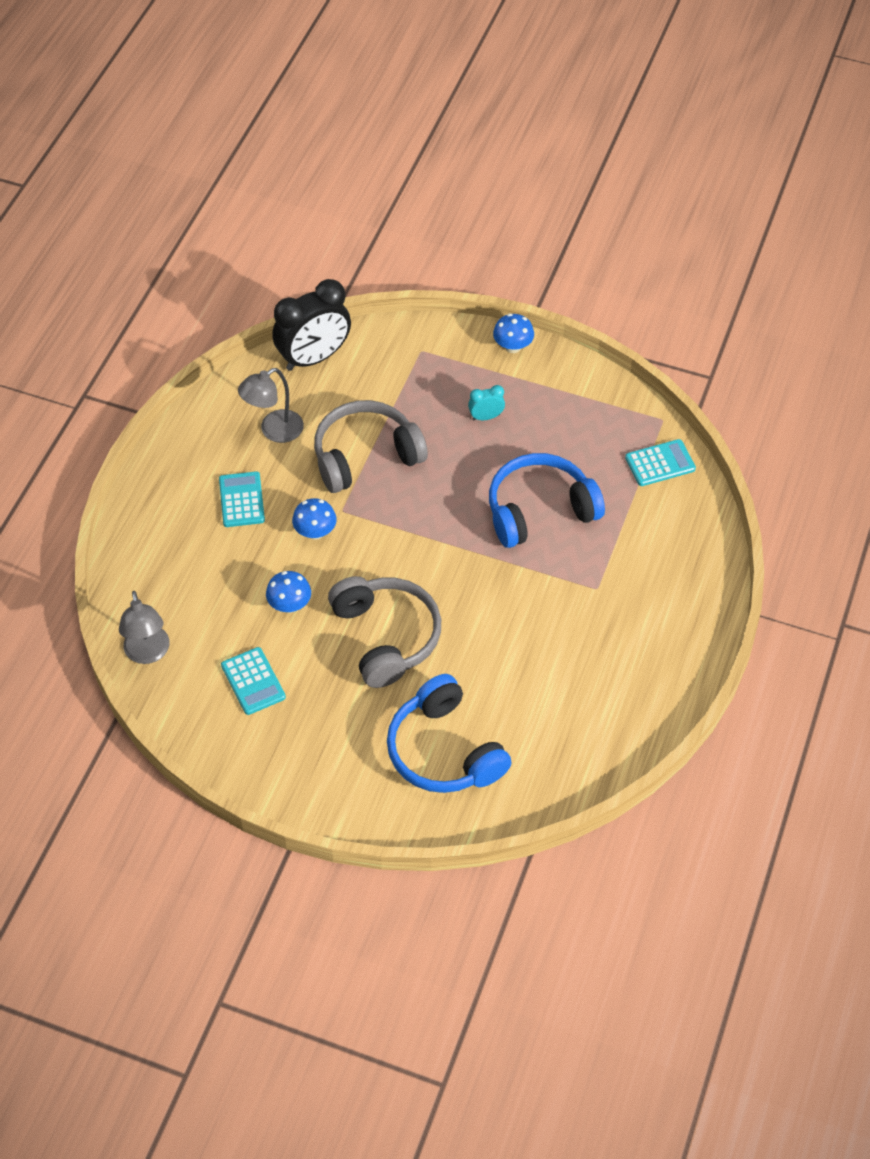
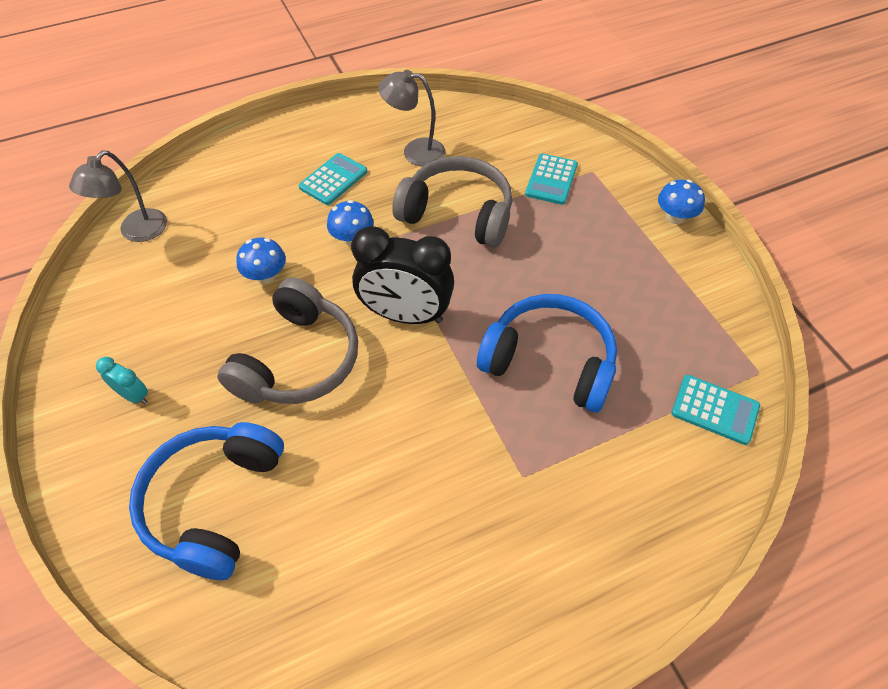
camera: 45 degrees right, 0 degrees up
(253, 681) = (166, 310): turquoise calculator -> turquoise calculator (551, 180)
(314, 358) = (504, 125): black clock -> black clock (405, 315)
(486, 417) = (589, 253): turquoise clock -> turquoise clock (134, 395)

